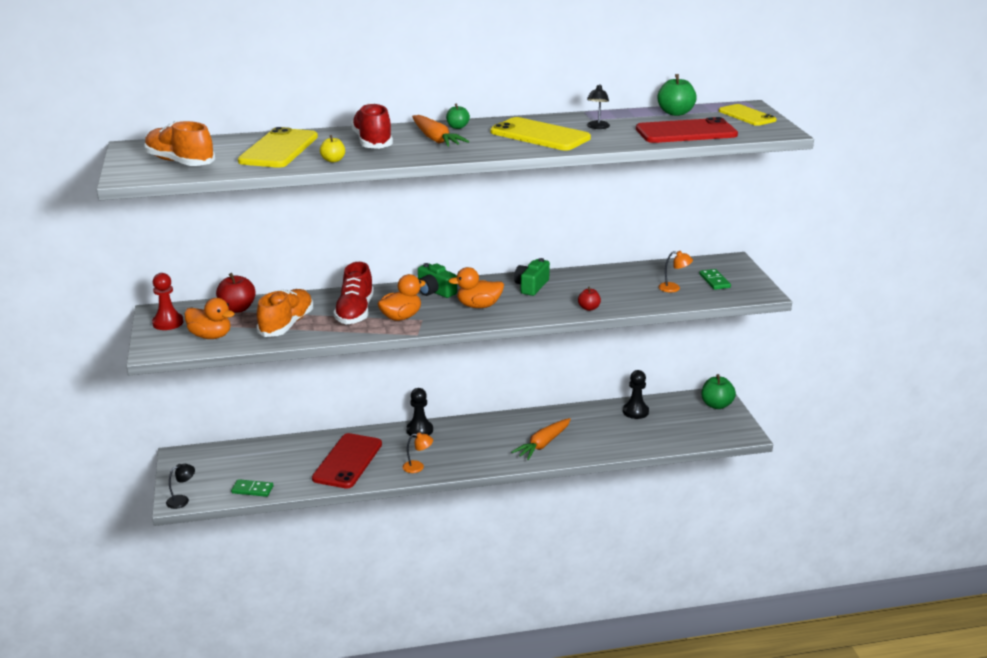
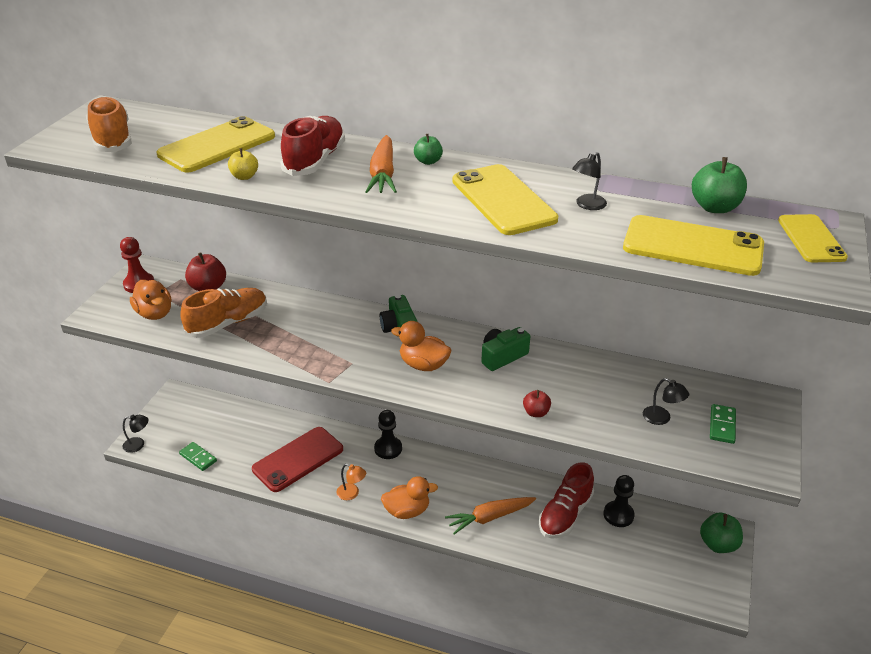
camera: 30 degrees right, 10 degrees up
(355, 312) = (300, 329): red shoe -> red shoe (565, 514)
(401, 317) = (335, 352): orange duck -> orange duck (407, 511)
(674, 288) = (661, 418): orange lamp -> black lamp
(686, 132) = (693, 246): red phone -> yellow phone

